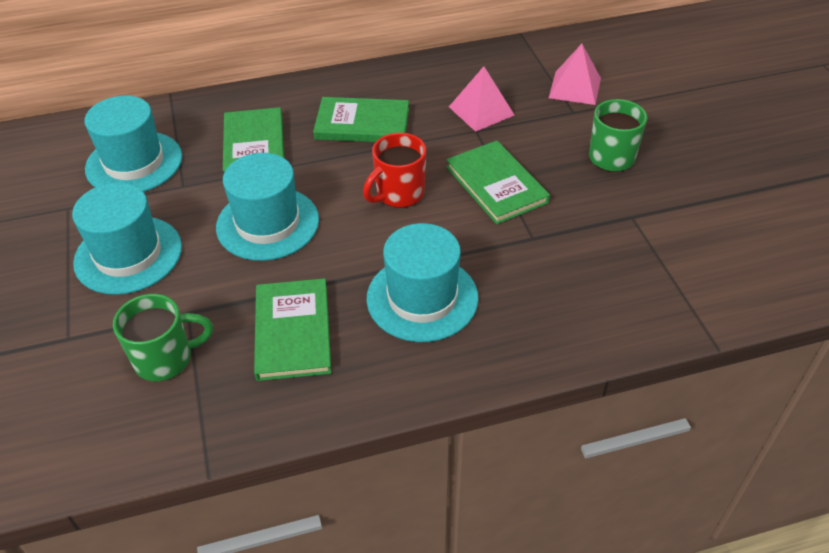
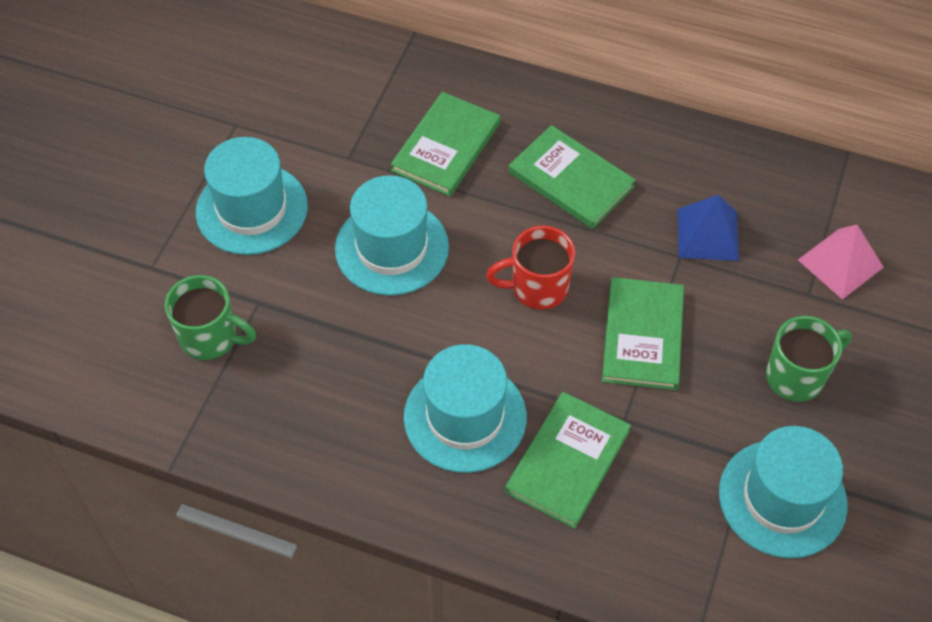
camera: 35 degrees right, 10 degrees up
(134, 163) = (324, 104): turquoise hat -> turquoise hat (782, 498)
(293, 331) = (329, 378): green book -> green book (568, 461)
(481, 111) = (708, 234): pink pyramid -> blue pyramid

